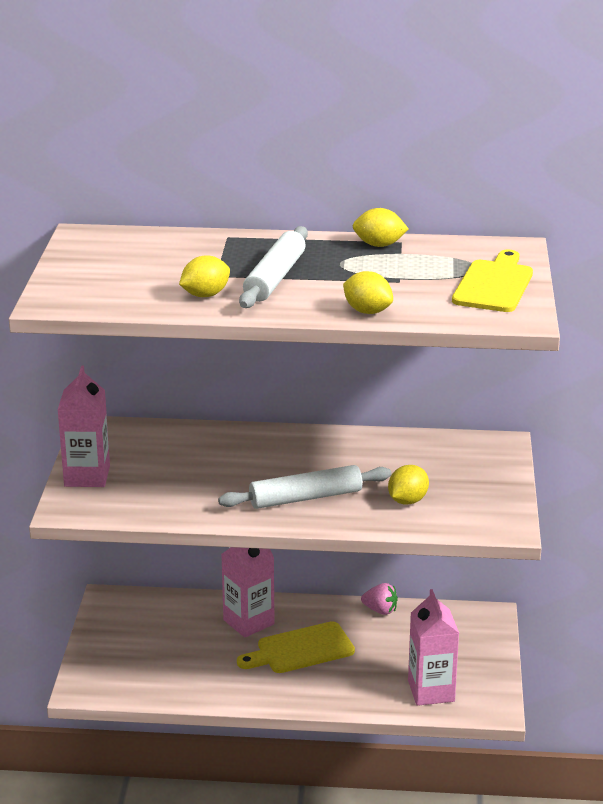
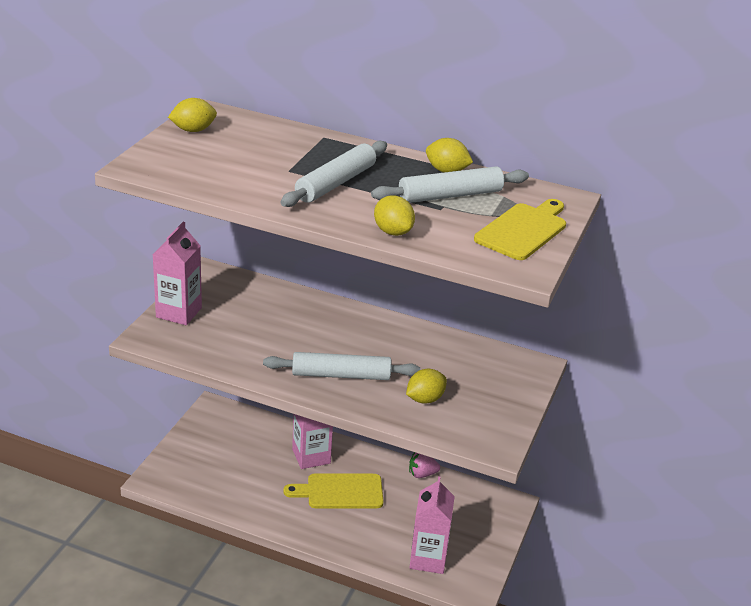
camera: 15 degrees right, 5 degrees up
(205, 295) = (266, 186): yellow lemon -> yellow lemon (193, 130)
(380, 610) = (422, 474): pink strawberry -> pink strawberry turned 135 degrees clockwise
(399, 267) = (450, 195): none -> white rolling pin

